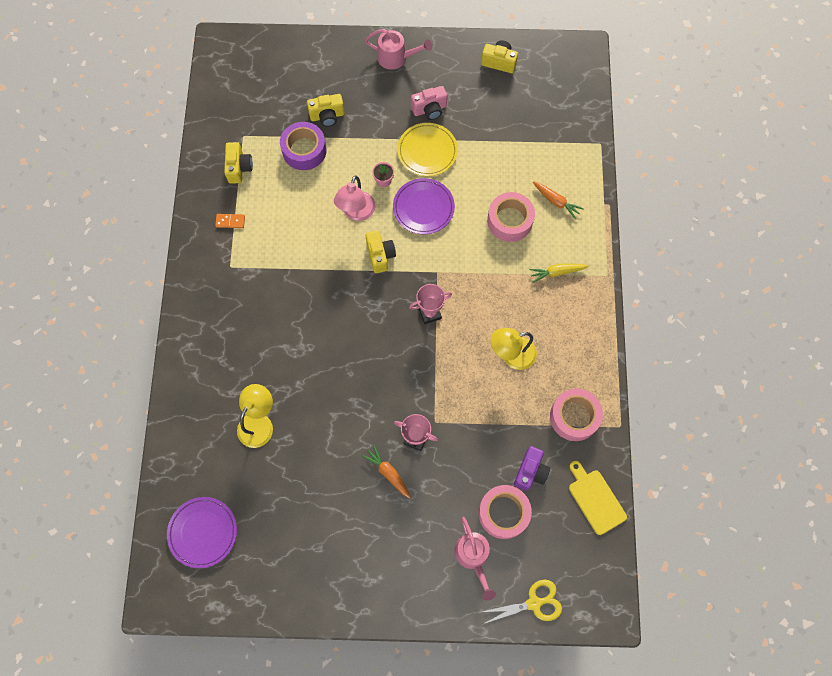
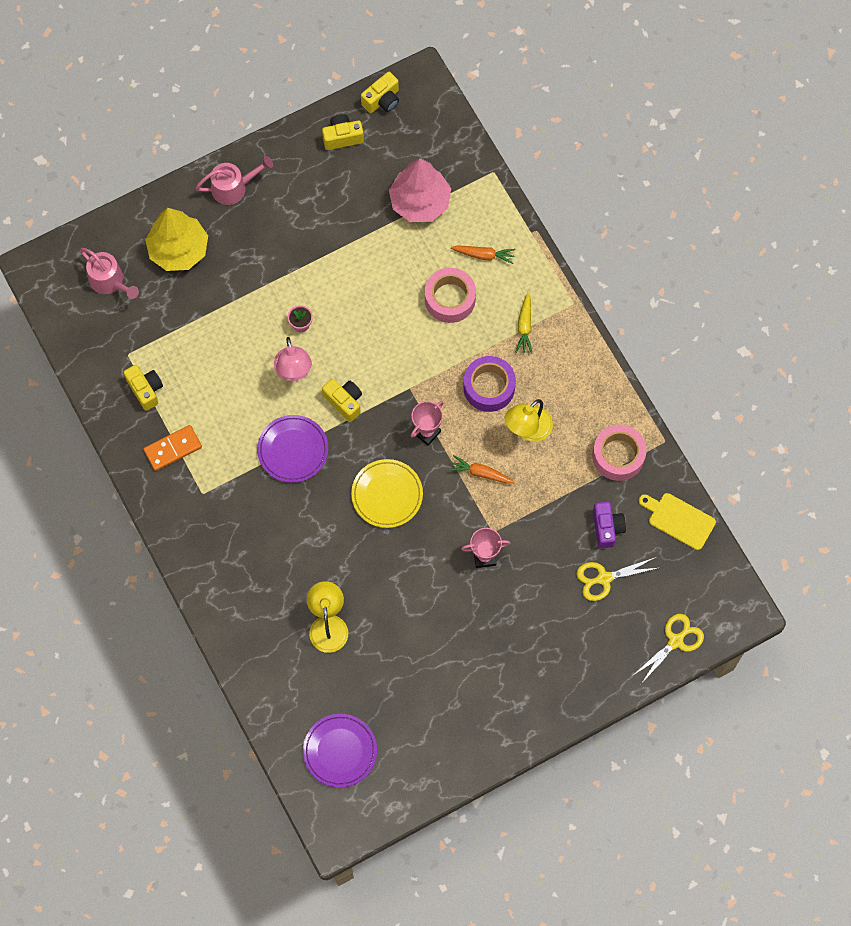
camera: 30 degrees left, 0 degrees up
(230, 221) = (173, 448): orange domino -> orange domino, size x1.63
(304, 150) = (201, 336): purple tape -> purple tape (489, 387)
(327, 116) = (201, 287): yellow camera -> yellow camera (382, 100)
(328, 81) = (179, 250): none -> yellow tree
(388, 473) = (478, 602): orange carrot -> orange carrot (480, 473)
(423, 208) = (357, 331): purple plate -> purple plate (293, 450)
(427, 151) = (326, 271): yellow plate -> yellow plate (387, 495)
(429, 109) = (302, 225): pink camera -> none
(473, 556) = (599, 631): pink watering can -> pink watering can (109, 281)
(503, 513) = (604, 578): pink tape -> yellow scissors
(529, 137) = (420, 202): none -> pink tree
(557, 272) = (524, 326): yellow carrot -> yellow carrot turned 45 degrees counterclockwise

